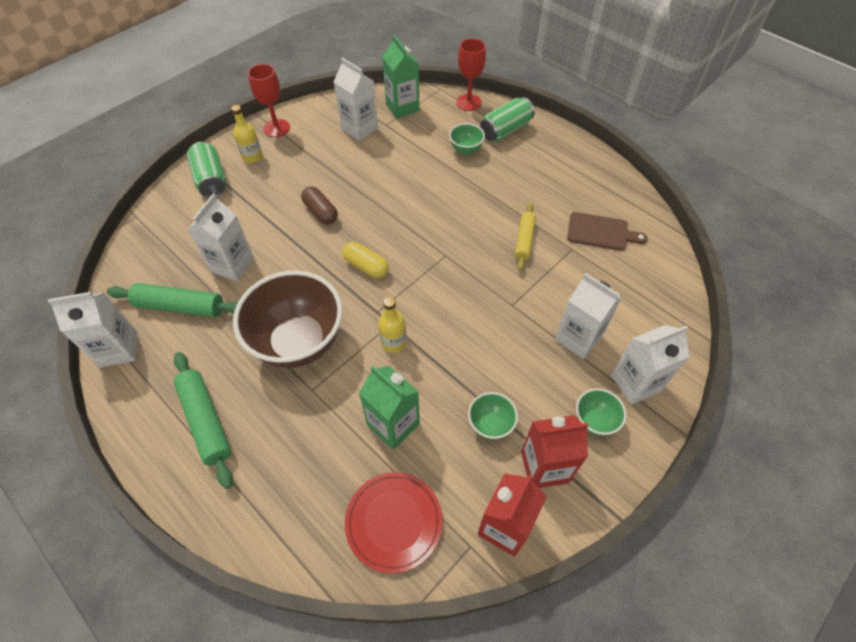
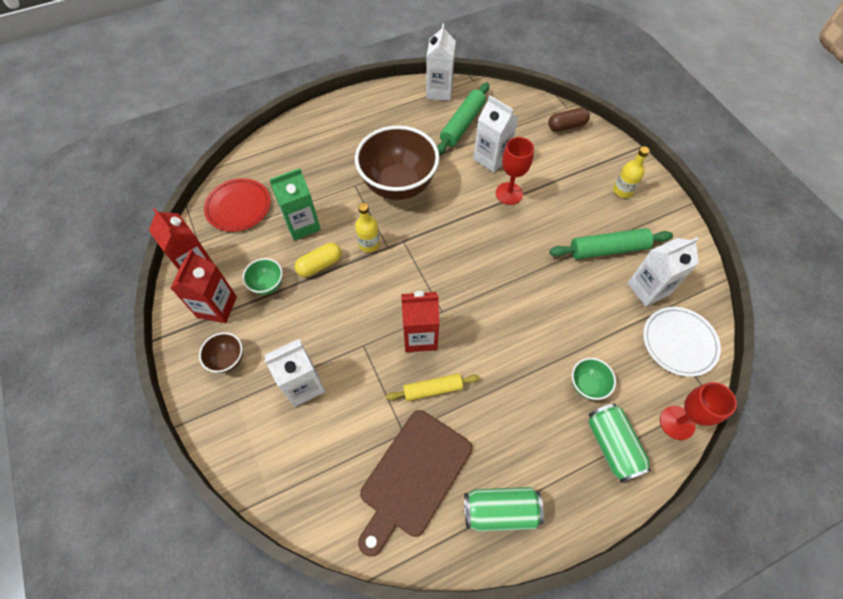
camera: 110 degrees right, 5 degrees up
(206, 421) = (361, 127): green rolling pin -> green rolling pin (608, 249)
(211, 180) = (598, 157): green can -> green can (500, 511)
(276, 128) = (663, 216): red goblet -> red goblet (509, 193)
(321, 212) = (531, 227): brown capsule -> brown capsule (566, 126)
(366, 266) = (453, 246): yellow capsule -> yellow capsule (320, 265)
(402, 107) = (679, 342): green carton -> white plate
(480, 264) = (420, 336): none -> red carton
(524, 240) = (432, 389): yellow rolling pin -> yellow rolling pin turned 45 degrees counterclockwise
(594, 421) = (228, 359): green bowl -> brown bowl
(601, 232) = (413, 476): brown cutting board -> brown cutting board, size x1.59
(635, 383) = (238, 411): white carton -> none

